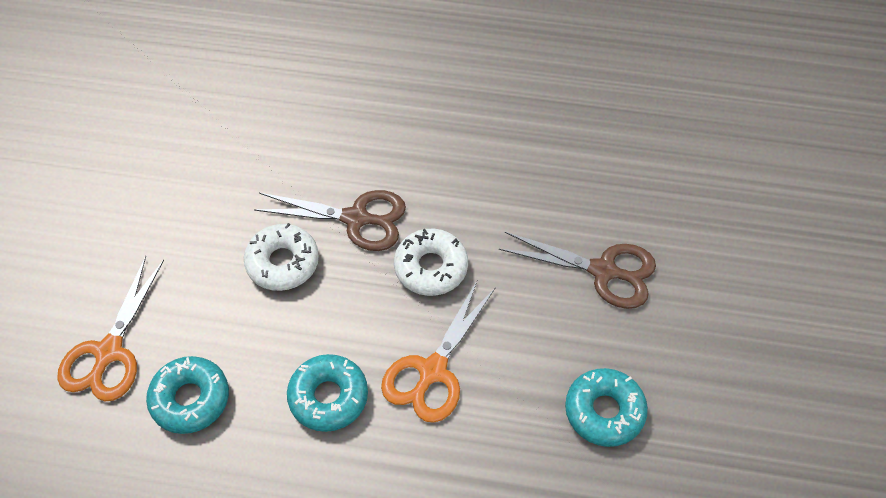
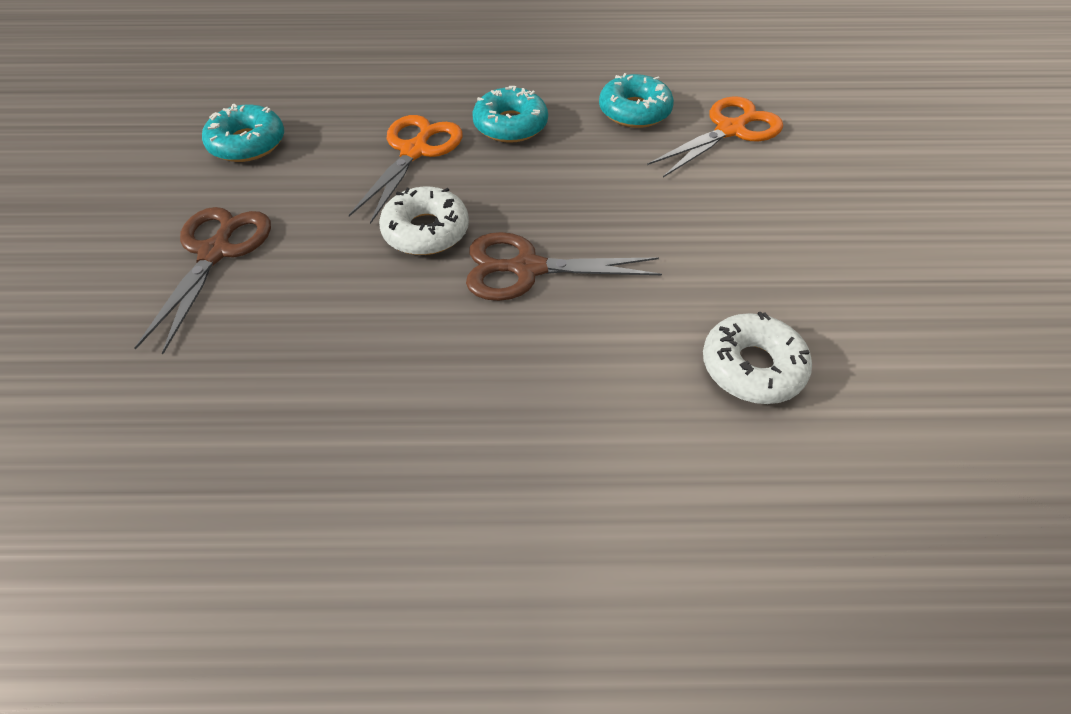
camera: 170 degrees right, 5 degrees down
(109, 352) = (730, 130): orange scissors -> orange scissors turned 45 degrees clockwise
(282, 263) = (598, 215): white donut -> white donut (752, 367)
(603, 271) = (216, 252): brown scissors -> brown scissors turned 90 degrees clockwise

